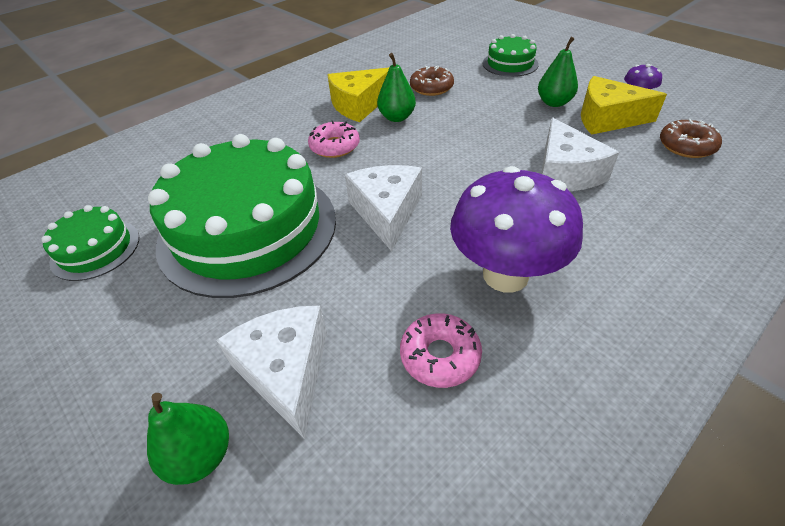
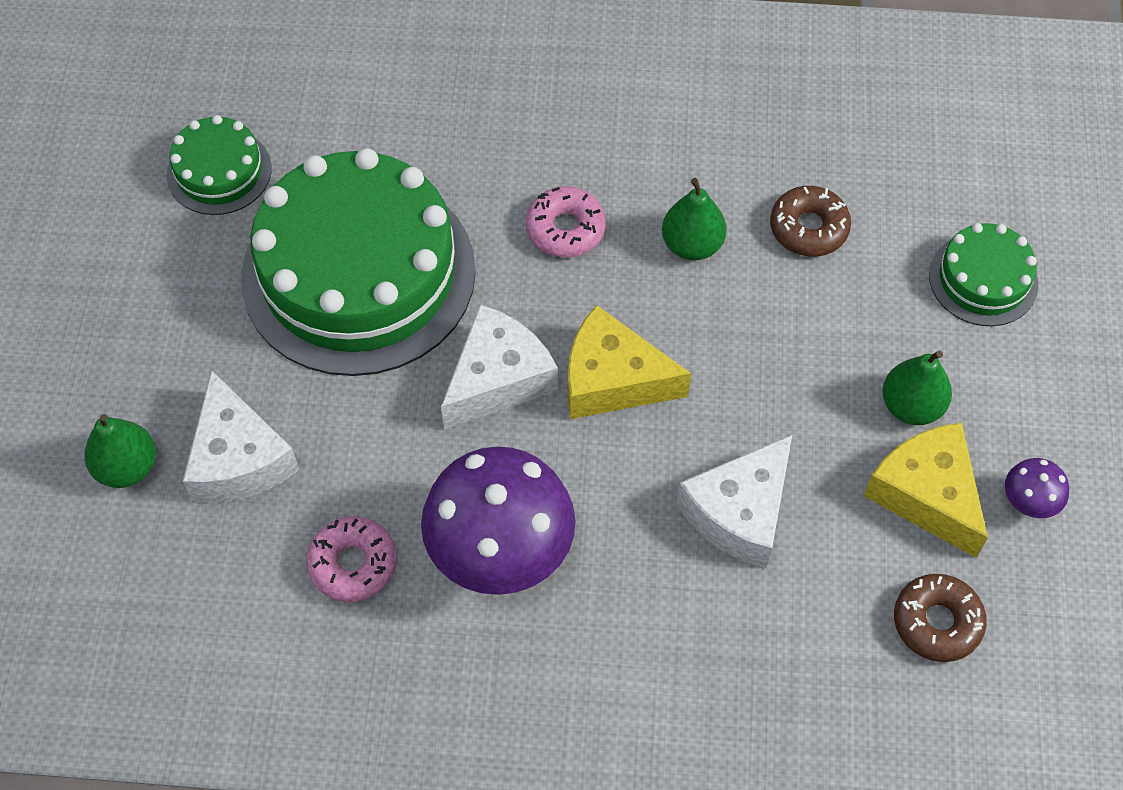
camera: 45 degrees right, 15 degrees up
(286, 371) = (238, 459): white cheese -> white cheese turned 135 degrees clockwise
(359, 105) = (680, 177): yellow cheese -> yellow cheese (612, 379)

